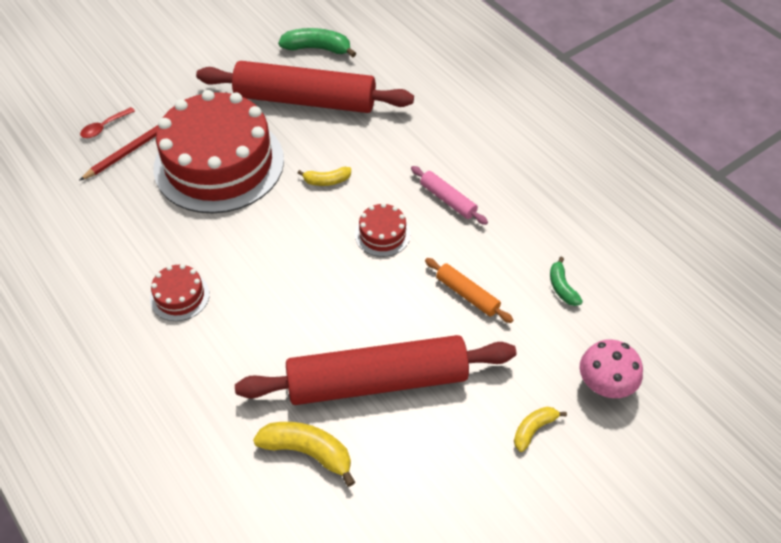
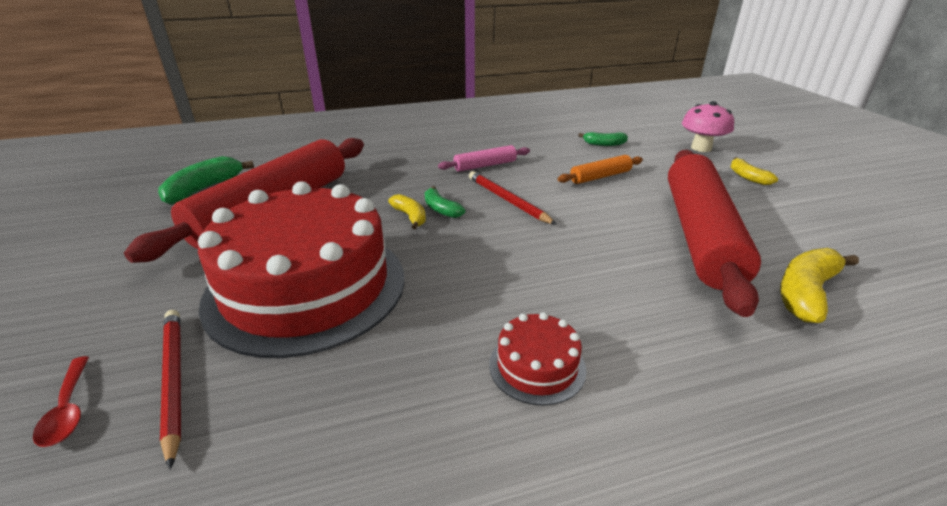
camera: 70 degrees left, 20 degrees down
(327, 181) = (410, 216): yellow banana -> yellow banana turned 45 degrees counterclockwise
(347, 195) = (441, 209): none -> green banana
(382, 234) = (507, 200): red cake -> red pencil

